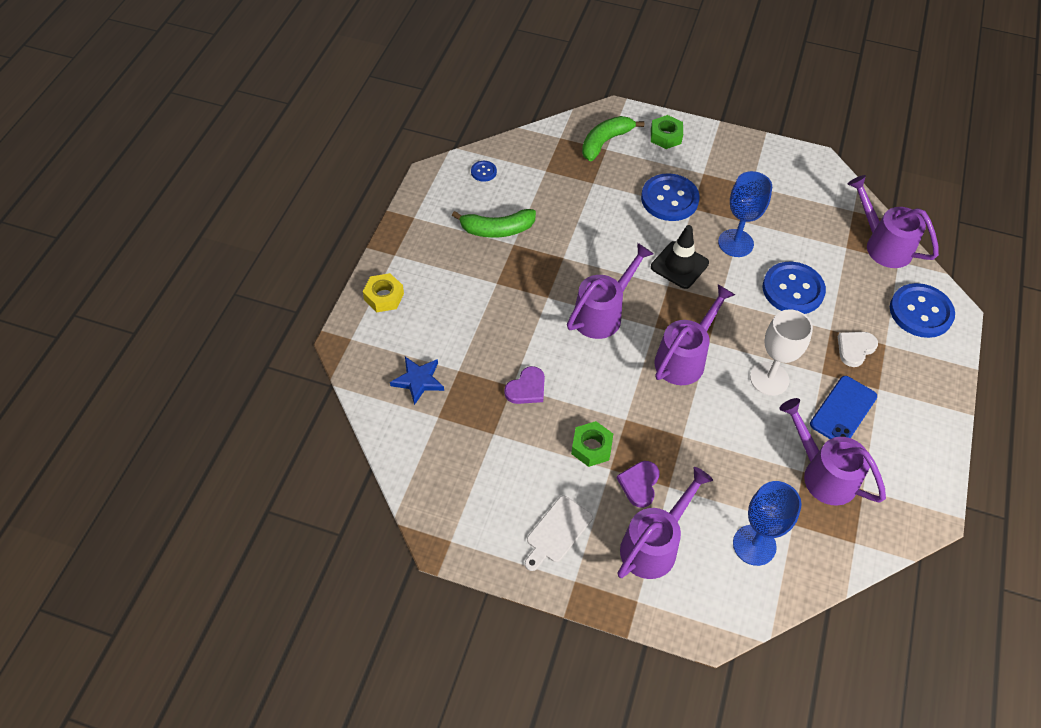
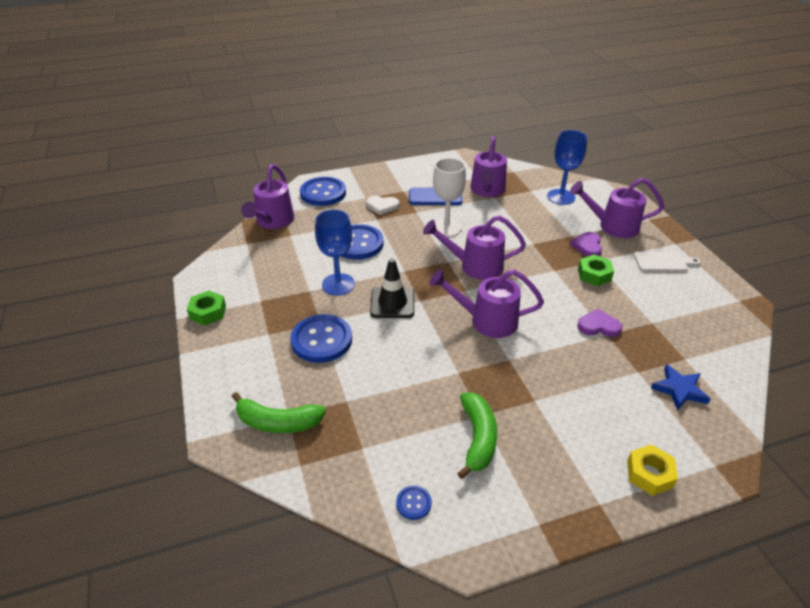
camera: 125 degrees left, 15 degrees down
(497, 229) = (478, 438): green banana -> green banana turned 45 degrees clockwise
(639, 484) = (587, 246): purple heart -> purple heart turned 120 degrees clockwise
(665, 136) = (233, 380): green nut -> green nut (208, 312)

